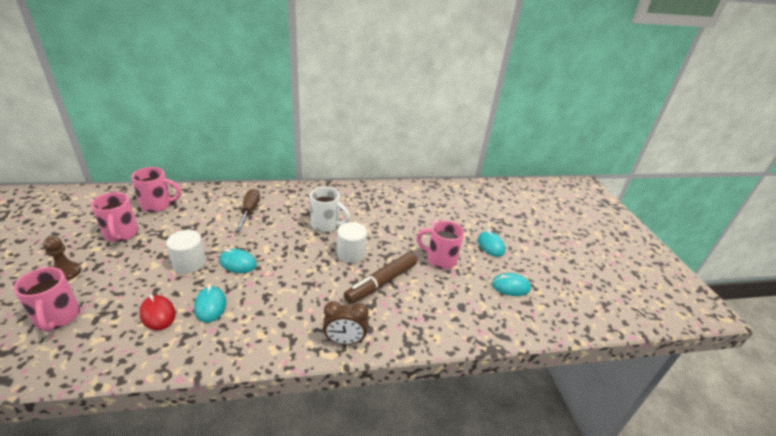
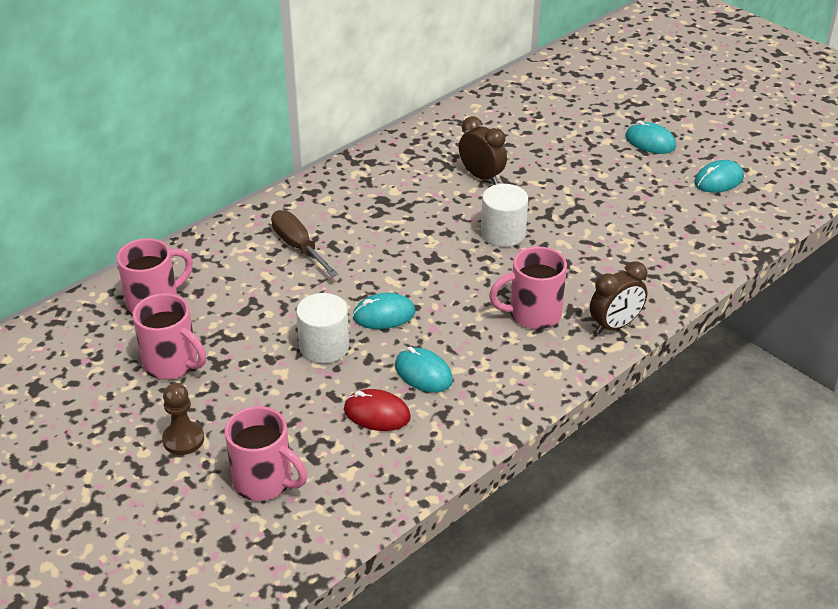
camera: 30 degrees left, 5 degrees up
(326, 225) = (426, 214): white mug -> none
(377, 220) = (481, 176): none -> brown clock
(381, 283) = (580, 248): brown marker -> none
(440, 259) = (613, 188): pink mug -> pink mug (533, 314)

